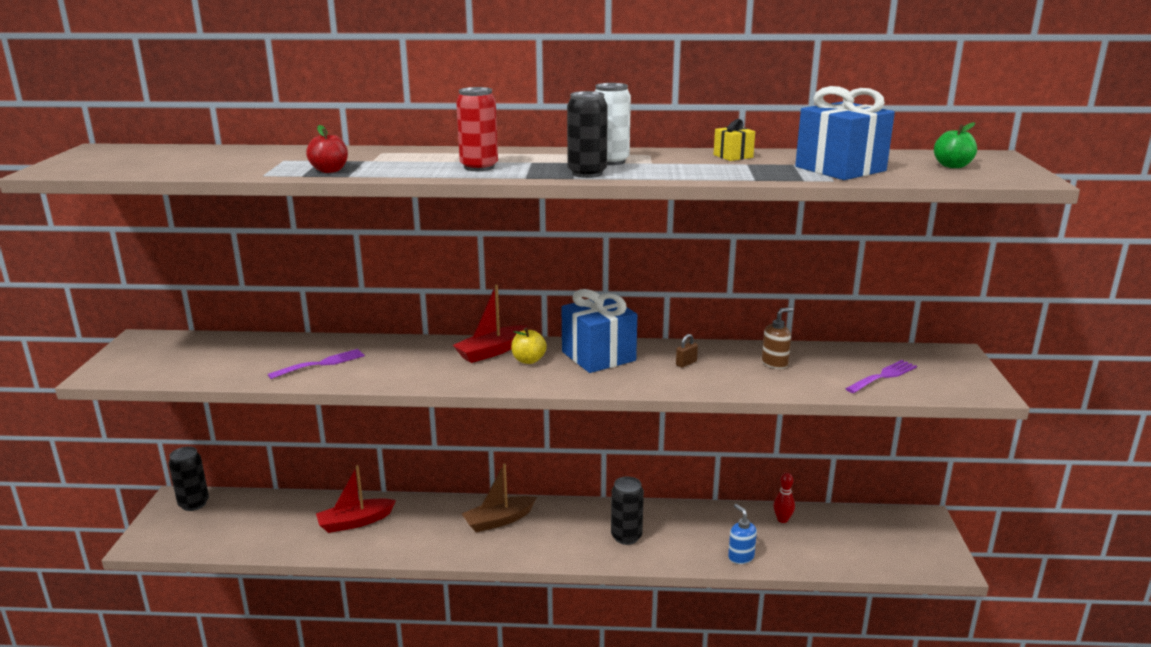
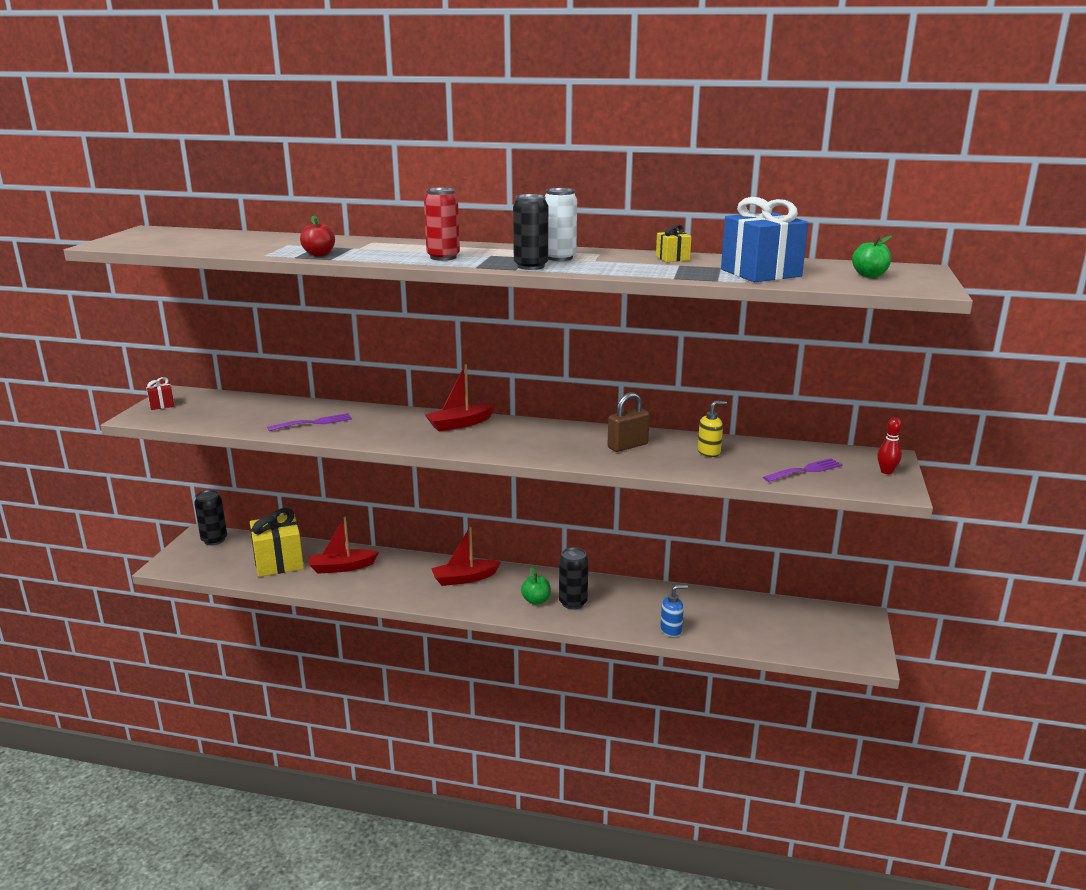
camera: 10 degrees right, 0 degrees up
(126, 355) = (161, 404): none -> red gift
(279, 523) = (279, 562): none -> yellow gift
(499, 521) = (464, 578): brown boat -> red boat
(528, 360) = (489, 433): yellow apple -> none
(586, 539) = (536, 601): none -> green apple
(598, 356) = (552, 434): blue gift -> none
(686, 363) = (627, 446): brown padlock -> brown padlock, size x1.95
(740, 557) = (671, 630): blue soap dispenser -> blue soap dispenser turned 90 degrees clockwise
(775, 363) = (709, 452): brown soap dispenser -> yellow soap dispenser
(782, 519) = (722, 603): red bowling pin -> red bowling pin (886, 472)

